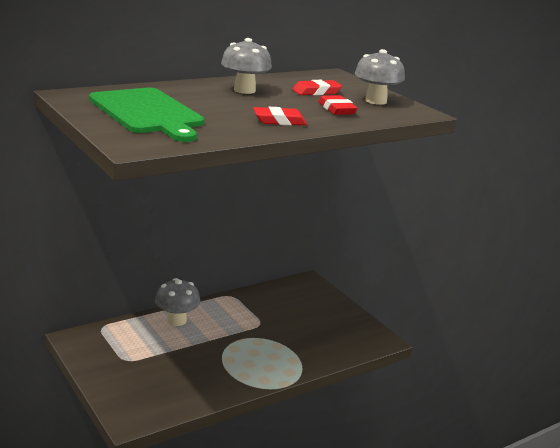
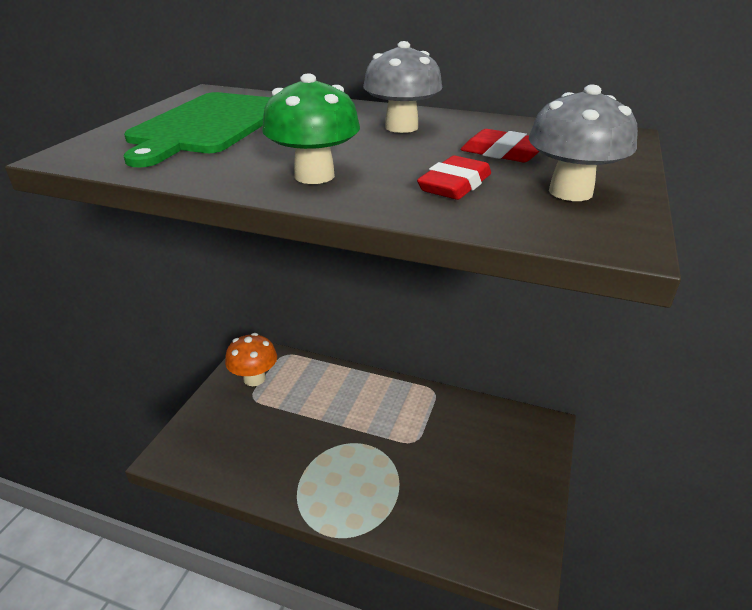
camera: 55 degrees right, 10 degrees up
(107, 350) = (254, 378): none -> orange mushroom
(176, 320) = (346, 386): grey mushroom -> none
(279, 121) = (314, 176): red eraser -> green mushroom

